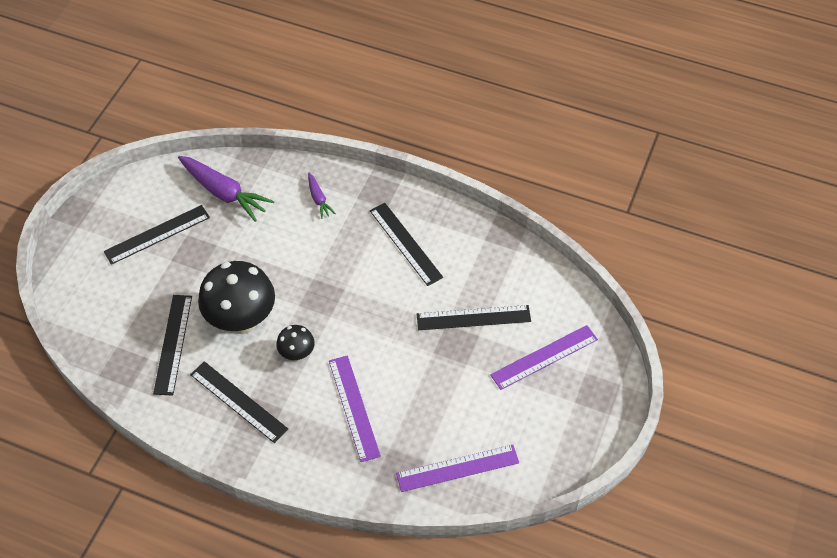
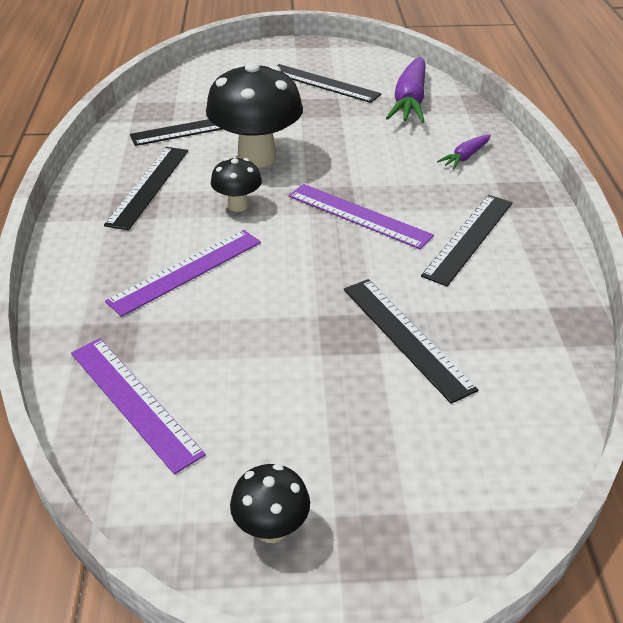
camera: 65 degrees right, 15 degrees down
(544, 357) = (397, 442): purple ruler -> purple ruler (358, 215)
(570, 431) = (271, 529): none -> black mushroom

